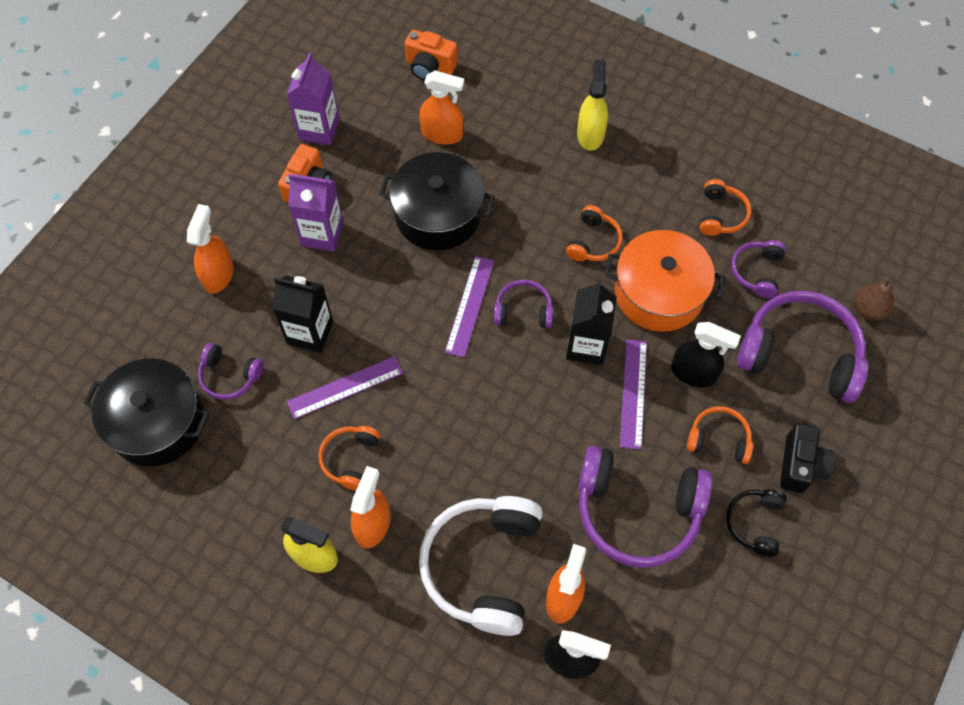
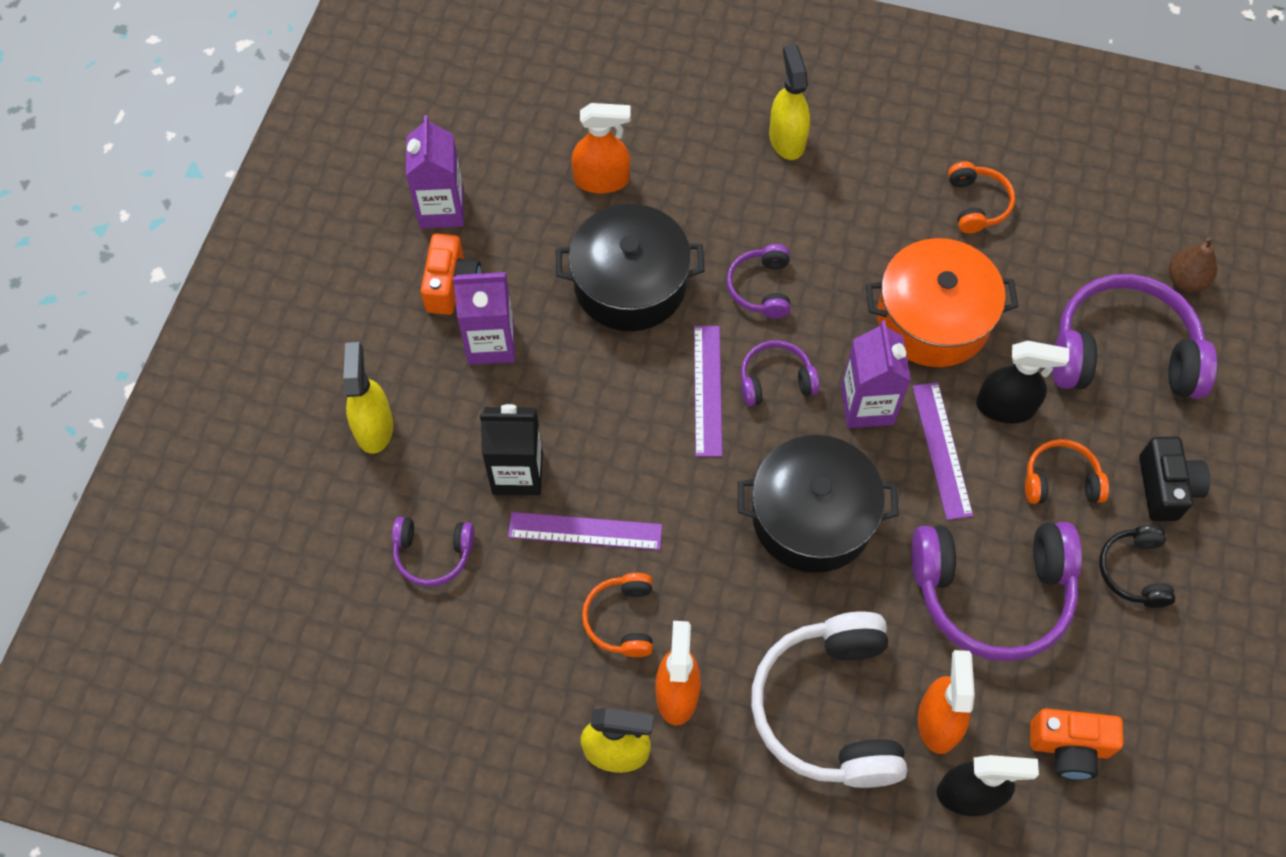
camera: 15 degrees left, 0 degrees up
(157, 422) = (359, 636): black pot -> black pot (812, 517)
(218, 274) = (374, 427): orange spray bottle -> yellow spray bottle
(345, 387) = (585, 531): purple ruler -> purple ruler turned 45 degrees clockwise
(430, 67) = (557, 96): orange camera -> orange camera (1069, 747)
(586, 346) = (867, 405): black carton -> purple carton
(593, 242) = (834, 274): orange headphones -> none
(756, 271) = (1041, 264): purple headphones -> purple headphones (761, 288)

